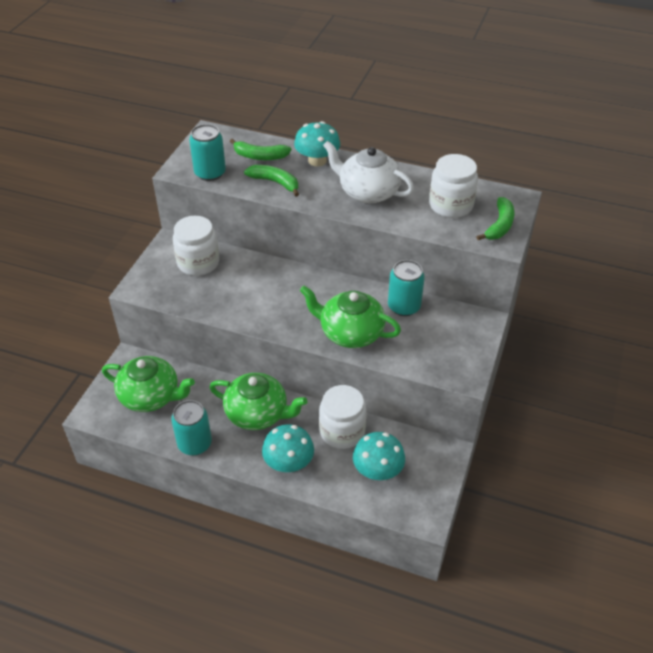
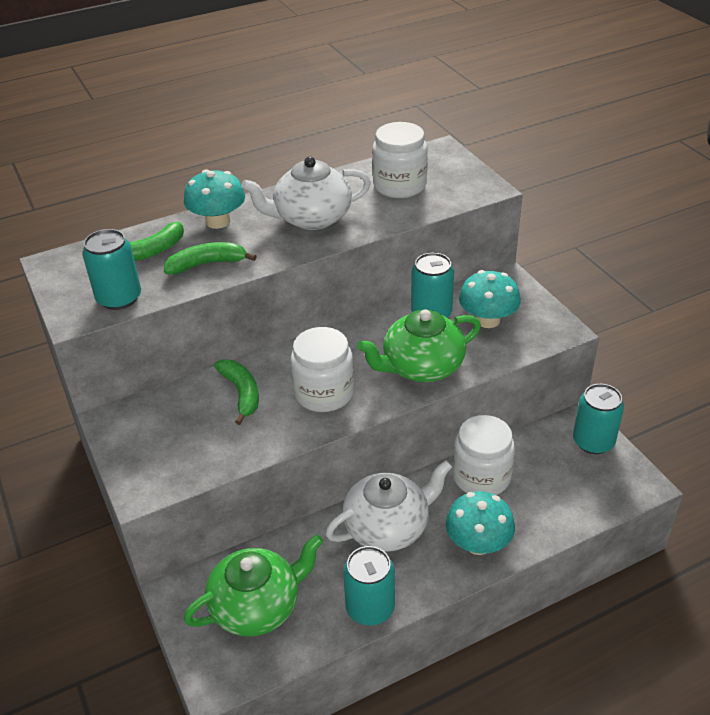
camera: 45 degrees left, 5 degrees down
(198, 263) = (176, 416): white jar -> white jar (324, 393)
(257, 413) = (388, 527): green teapot -> white teapot
(377, 470) = (554, 482): turquoise mushroom -> turquoise mushroom (487, 320)
(436, 469) = (593, 442): none -> turquoise can
(499, 226) = (462, 177): green banana -> green banana (241, 393)

